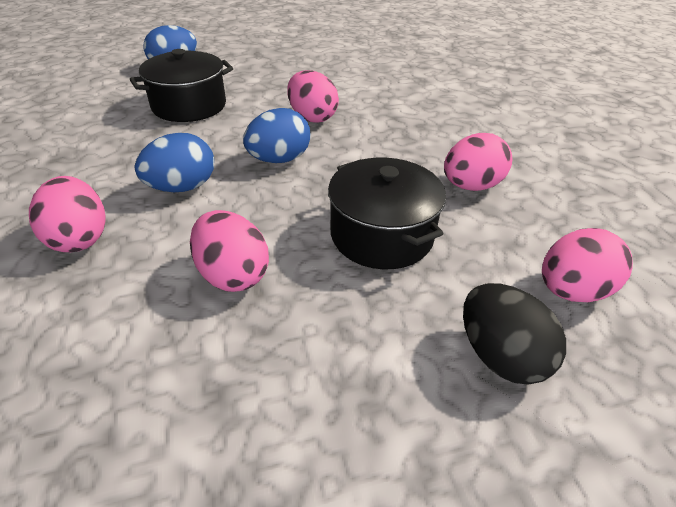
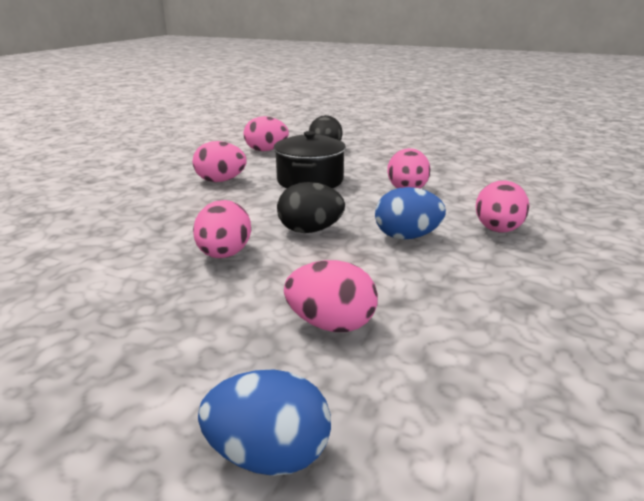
camera: 140 degrees left, 15 degrees down
(189, 106) = (331, 324): black pot -> pink egg
(279, 159) = (310, 230): blue egg -> black egg

